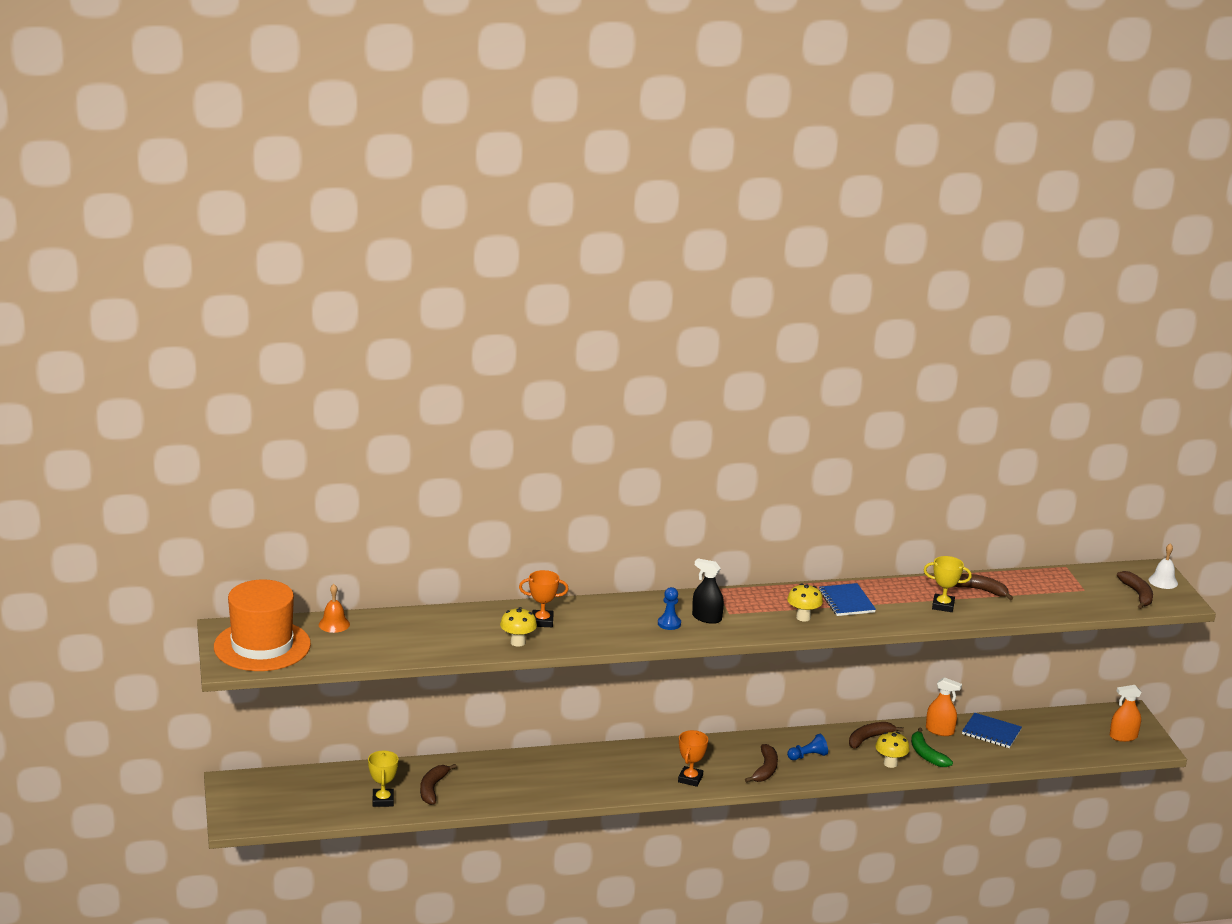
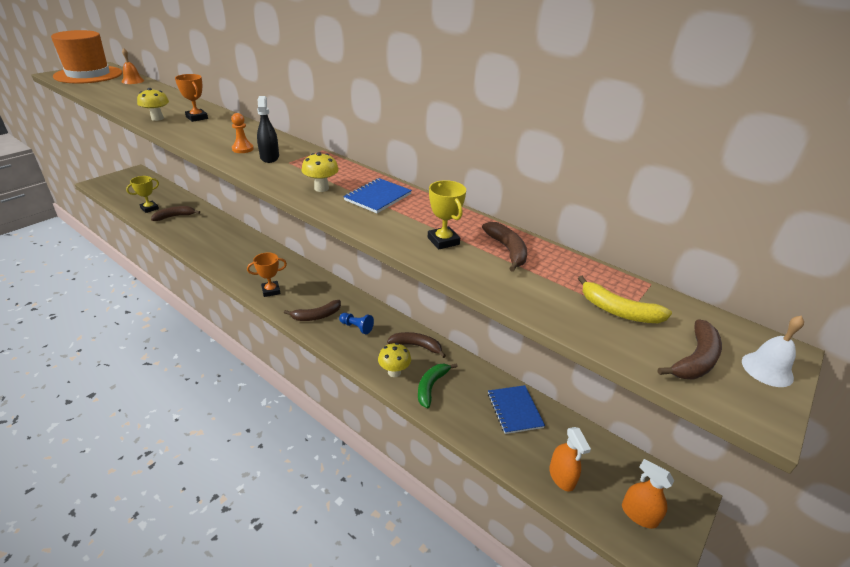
camera: 50 degrees right, 10 degrees up
(669, 623) = (243, 149): blue pawn -> orange pawn
(939, 730) = (476, 378): orange spray bottle -> orange spray bottle (561, 477)
(1079, 591) = (619, 311): none -> yellow banana

